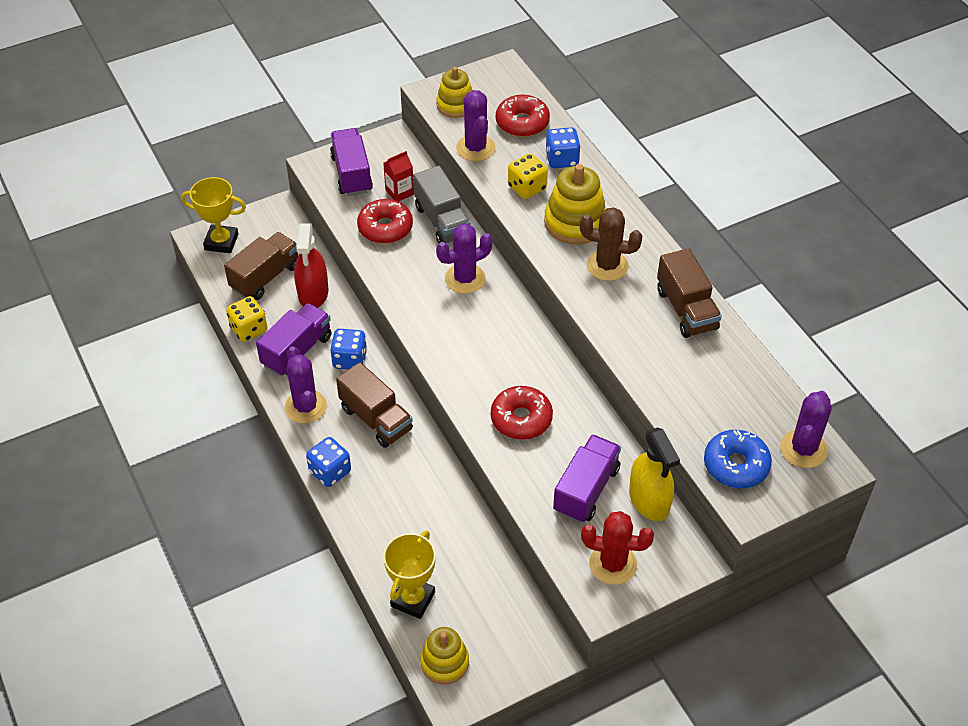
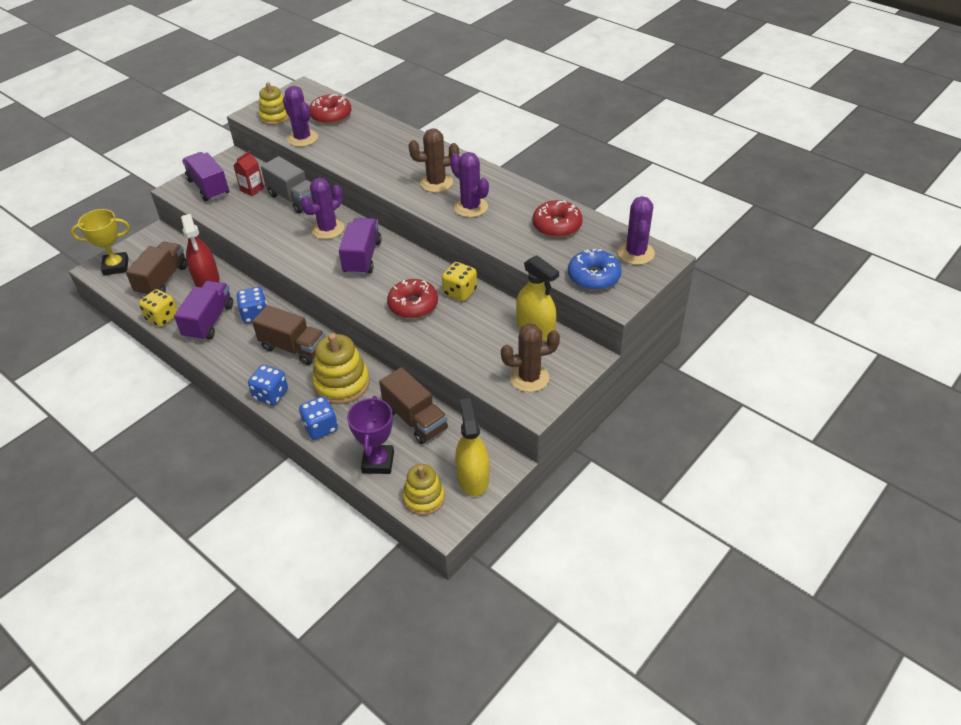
camera: 20 degrees left, 5 degrees down
(305, 407) = (232, 356): purple cactus -> purple cactus (470, 207)
(385, 228) = (250, 214): red donut -> red donut (557, 225)
(413, 599) = (378, 462): yellow trophy -> purple trophy
(507, 658) = (473, 478): none -> yellow spray bottle
(527, 188) = (353, 152): yellow dice -> yellow dice (460, 292)
(562, 159) = (371, 130): blue dice -> blue dice (320, 427)
(575, 222) = (399, 163): yellow stacking toy -> yellow stacking toy (342, 383)
(586, 490) = (485, 336): purple truck -> purple truck (362, 257)
(613, 564) = (529, 378): red cactus -> brown cactus
(686, 309) = (507, 194): brown truck -> brown truck (415, 419)

